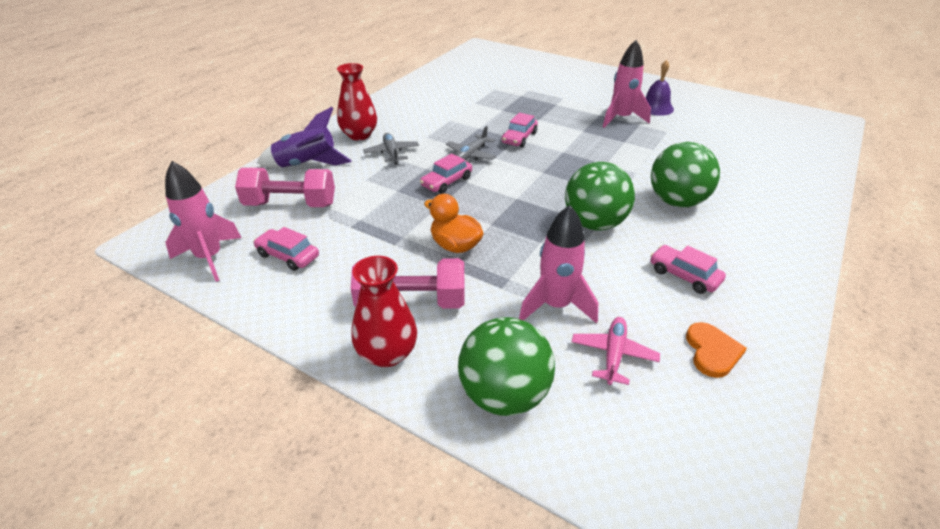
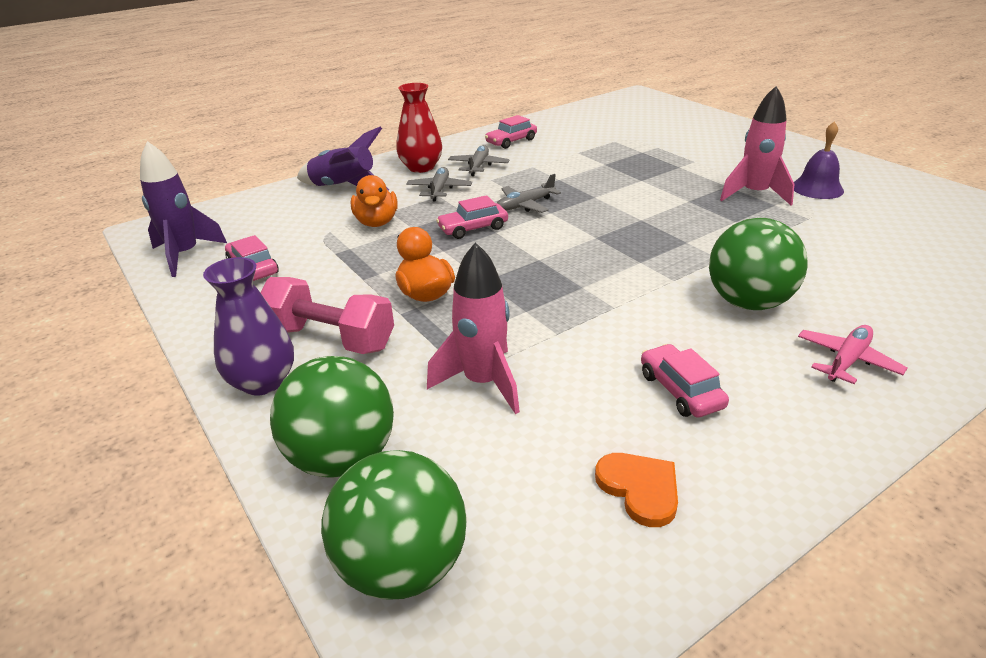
camera: 25 degrees right, 5 degrees down
(210, 258) = (185, 255): pink rocket -> purple rocket
(290, 204) = (297, 221): pink dumbbell -> none
(363, 192) = (376, 222): none -> orange duck
(387, 353) = (263, 382): red vase -> purple vase
(406, 126) = (478, 166): none -> grey plane
(519, 138) = (599, 196): pink car -> pink car (511, 141)
(594, 223) = (611, 305): green ball -> green ball (402, 567)
(613, 355) = (505, 454): pink plane -> pink plane (847, 361)
(712, 351) = (640, 489): orange heart -> orange heart turned 60 degrees counterclockwise

